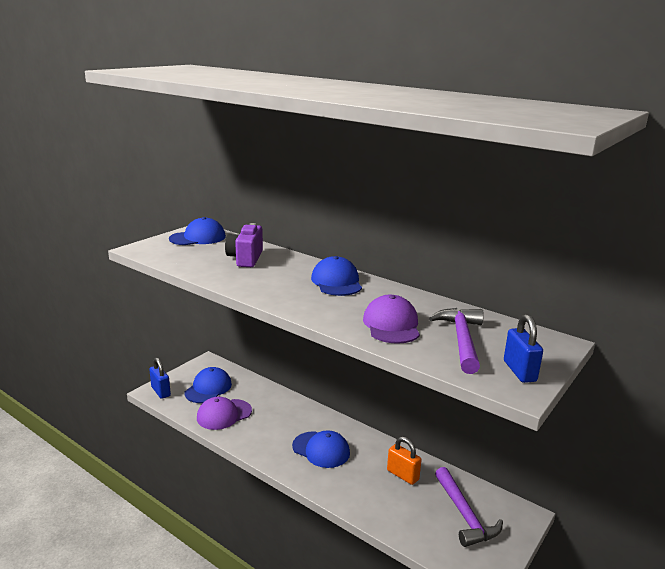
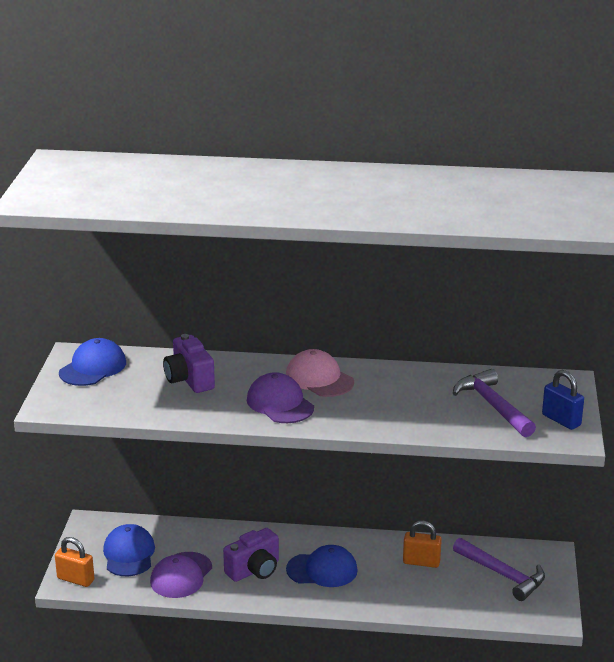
camera: 30 degrees left, 5 degrees up
(160, 391) = (75, 579): blue padlock -> orange padlock
(274, 430) = (254, 570): none -> purple camera
(336, 282) = (319, 379): blue cap -> pink cap
(391, 325) = (422, 411): purple cap -> purple cap (280, 403)

